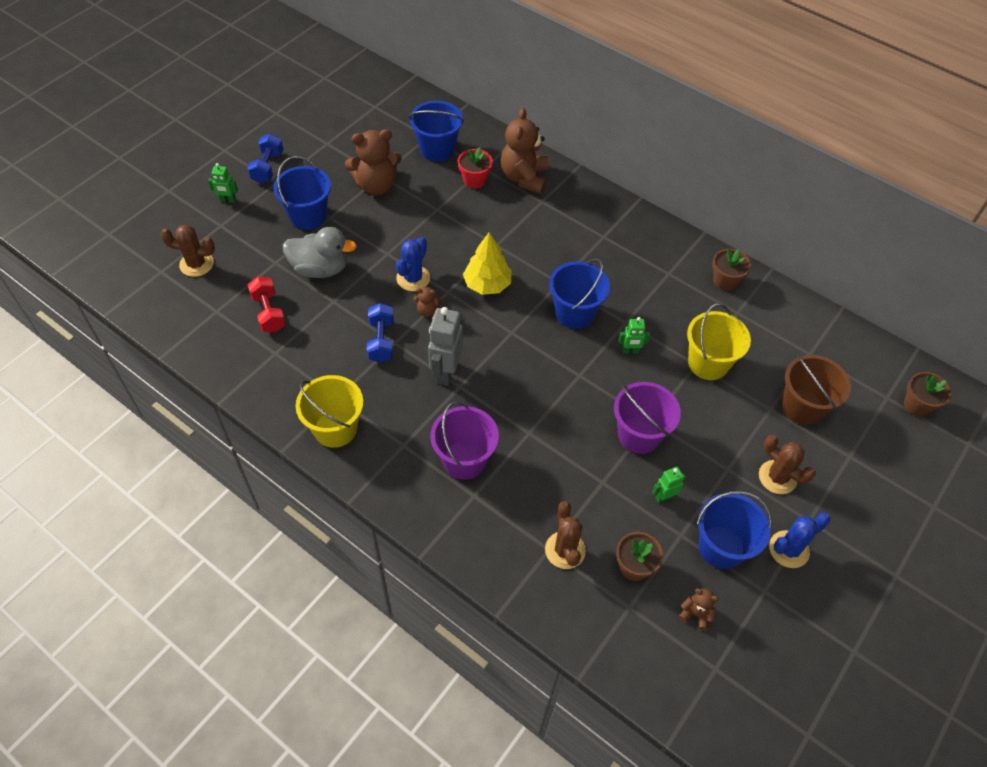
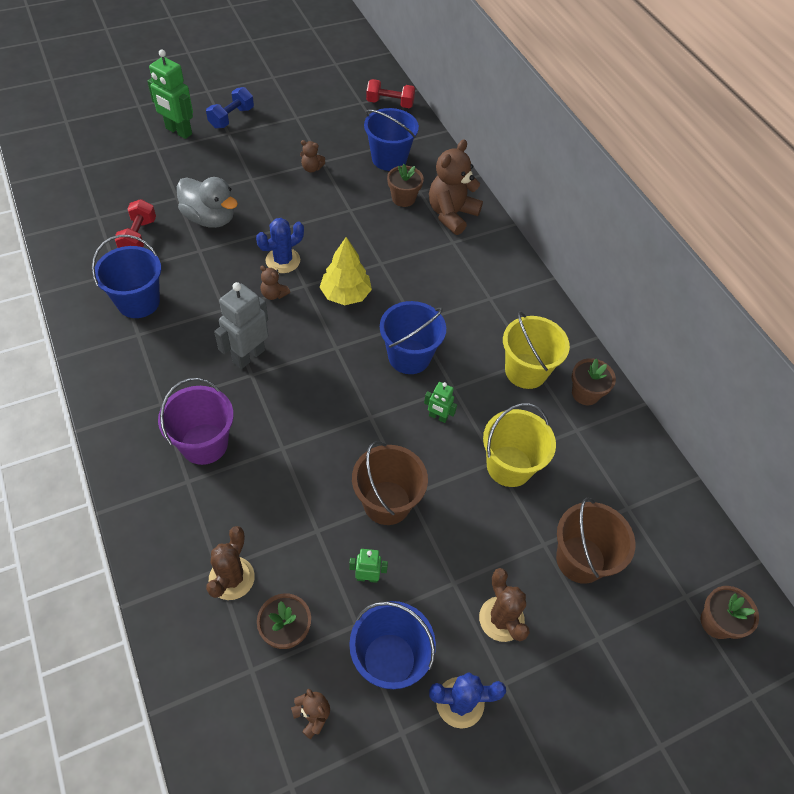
camera: 25 degrees right, 0 degrees up
(196, 264) = (113, 172): brown cactus -> none
(228, 200) = (178, 131): green robot -> green robot, size x1.87
(308, 216) = (233, 171): blue bucket -> blue bucket (138, 302)
(335, 428) = (115, 360): yellow bucket -> yellow bucket (526, 371)
(376, 185) = (311, 168): brown teddy bear -> brown teddy bear, size x0.47
(381, 341) = (213, 302): blue dumbbell -> none
(401, 97) = (390, 103): none -> red dumbbell
(474, 180) = (403, 198): red flower pot -> brown flower pot
(639, 435) = (387, 503): purple bucket -> brown bucket

